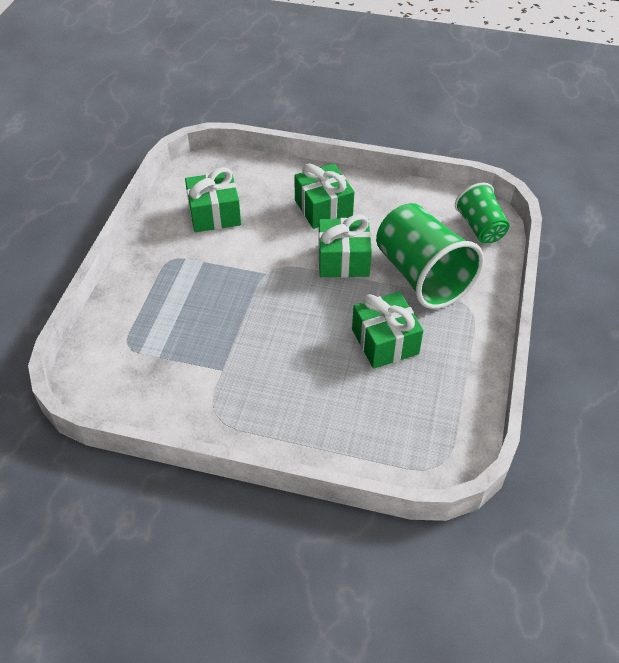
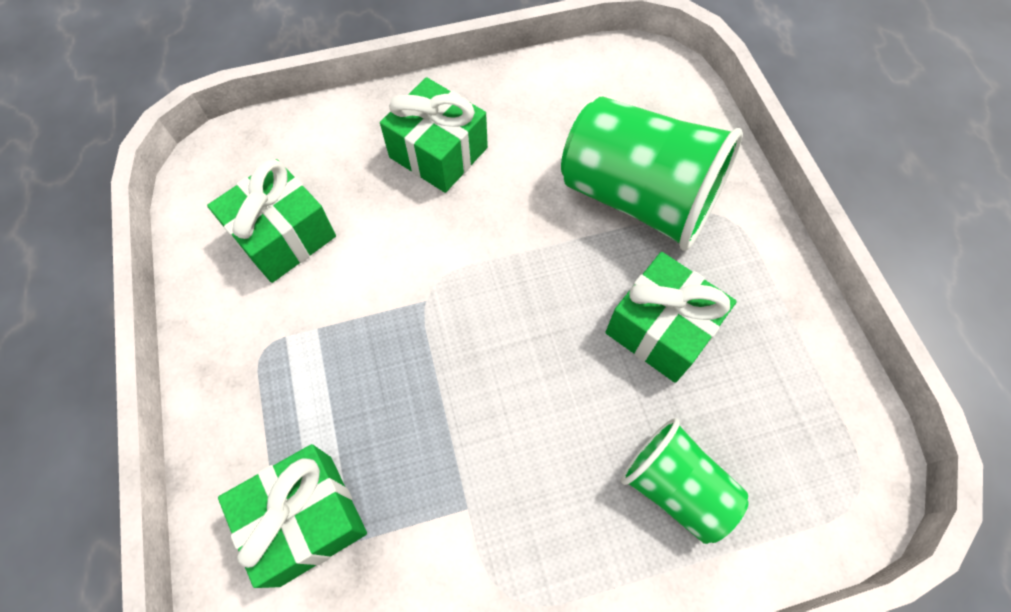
camera: 30 degrees left, 15 degrees up
(343, 260) = (520, 224): green gift -> green gift (306, 519)
(480, 227) = (659, 88): green cup -> green cup (675, 487)

